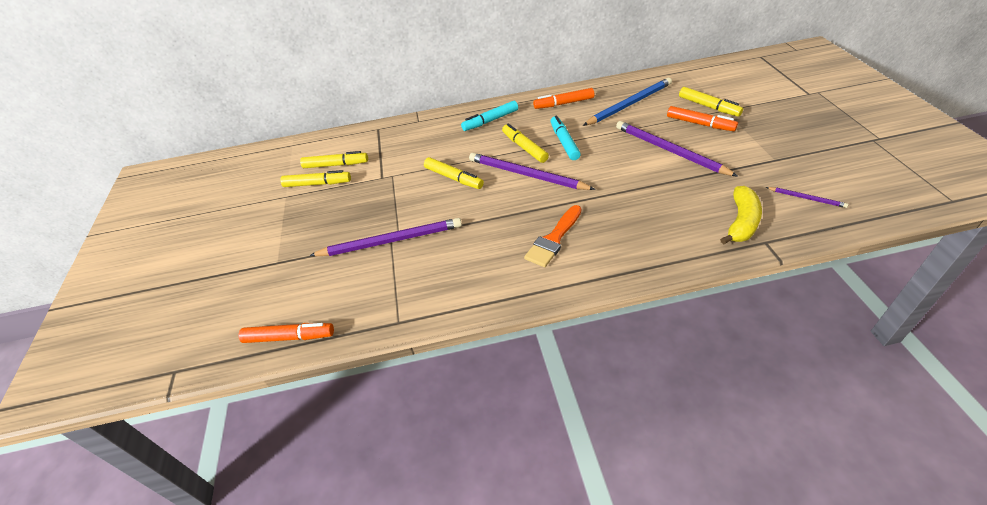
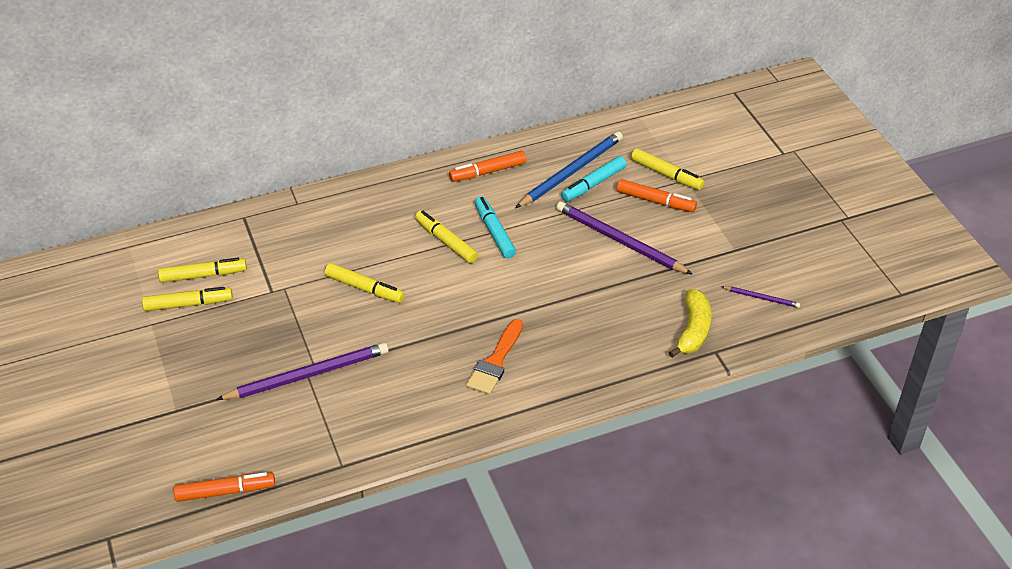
camera: 15 degrees left, 0 degrees up
(490, 121) = (395, 201): turquoise marker -> turquoise marker (593, 184)
(526, 175) = (453, 280): purple pencil -> none

